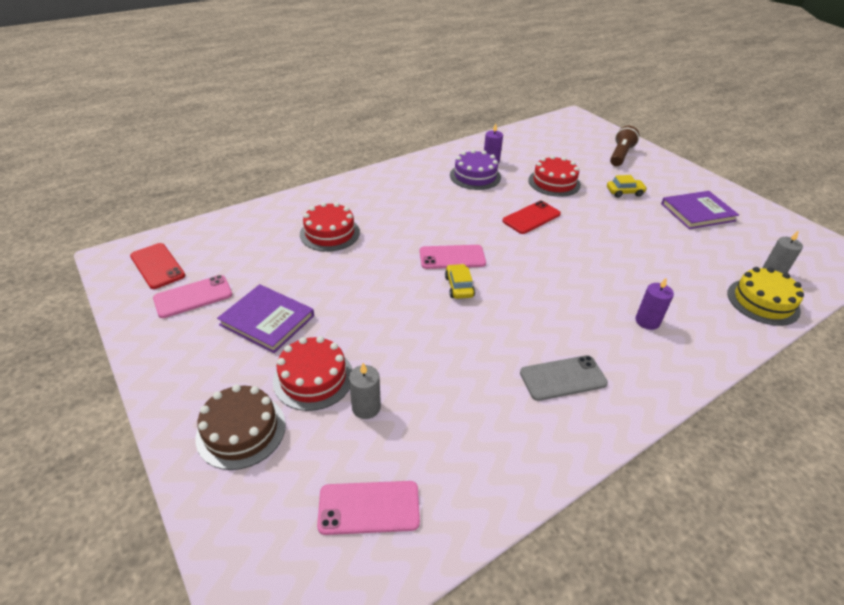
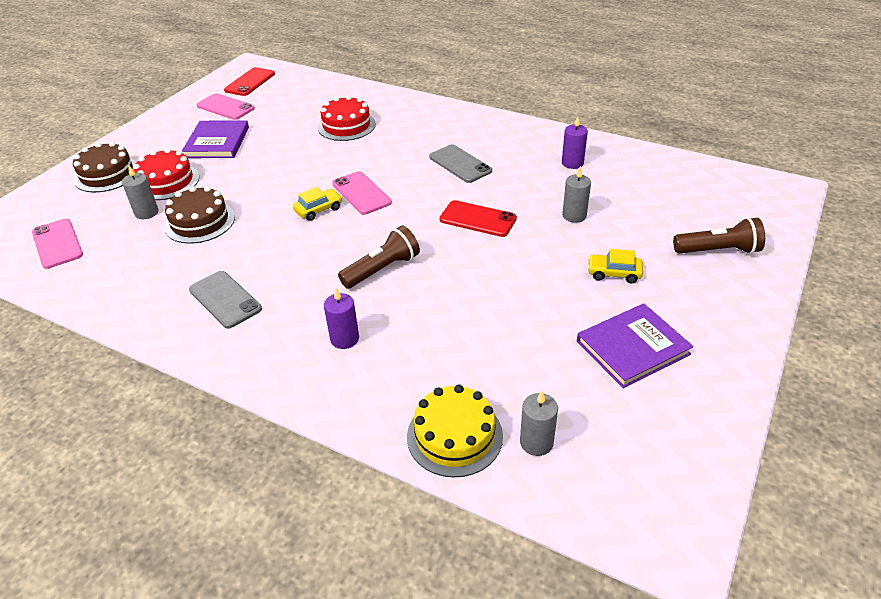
camera: 65 degrees right, 0 degrees up
(419, 368) = (200, 222): none -> brown cake
(451, 201) = (460, 164): none -> grey phone
(475, 176) = (526, 163): purple cake -> none
(554, 182) = (574, 215): red cake -> grey candle
(568, 278) = (382, 269): none -> brown flashlight
(624, 192) = (614, 273): yellow car -> yellow car turned 135 degrees clockwise
(697, 212) = (632, 348): purple book -> purple book turned 75 degrees counterclockwise

